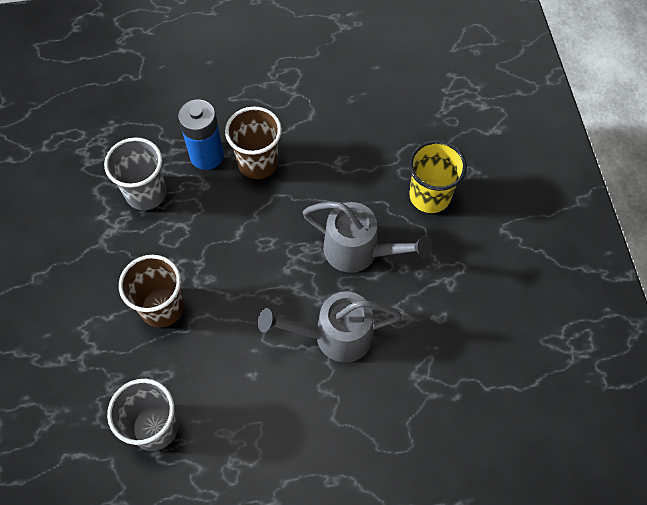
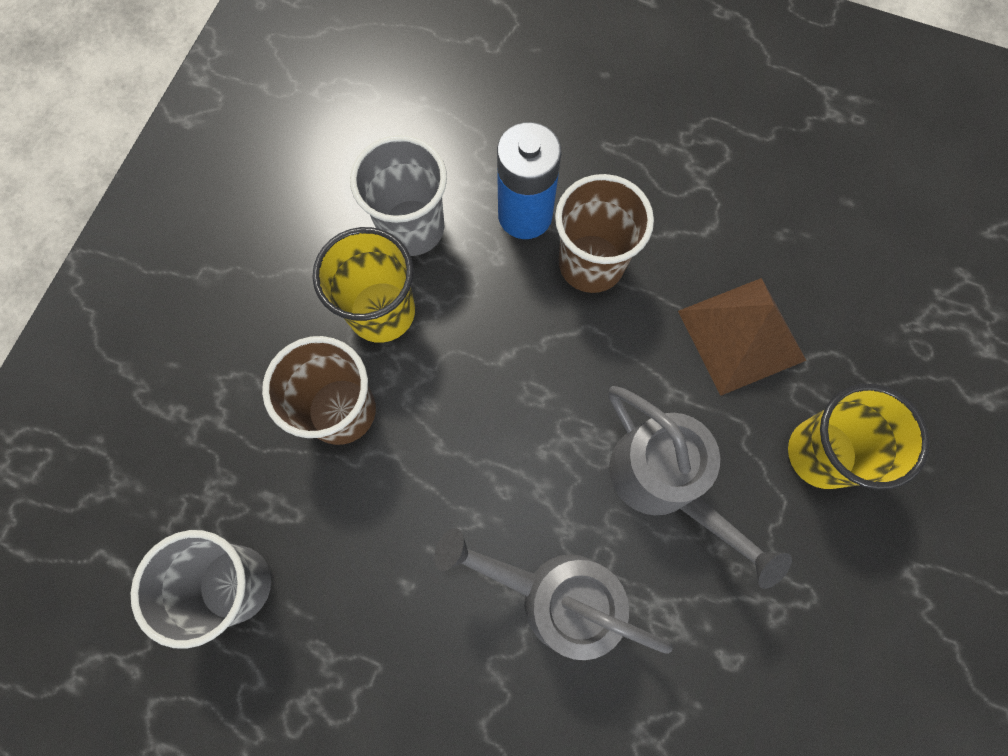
camera: 30 degrees right, 10 degrees up
(155, 245) = (382, 312): none -> yellow cup
(357, 159) = (741, 335): none -> brown pyramid

